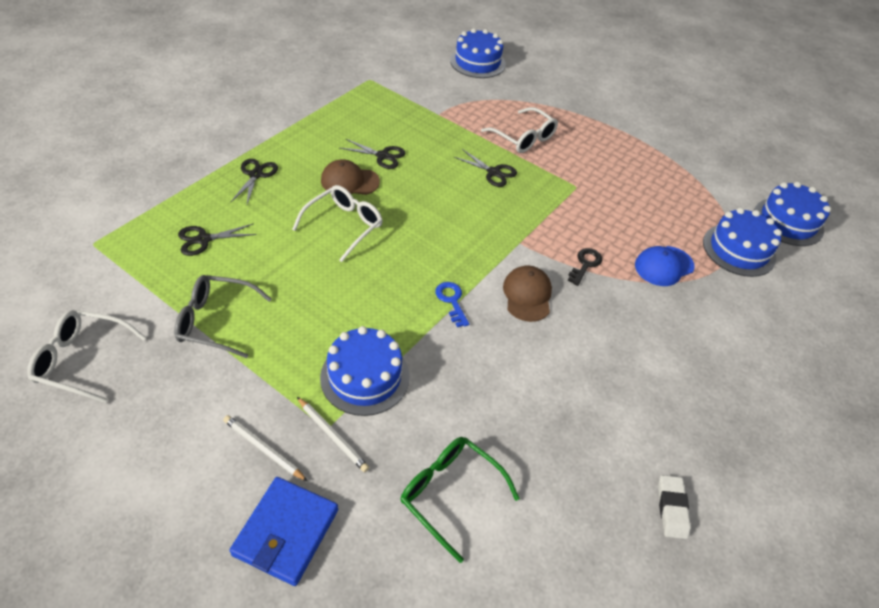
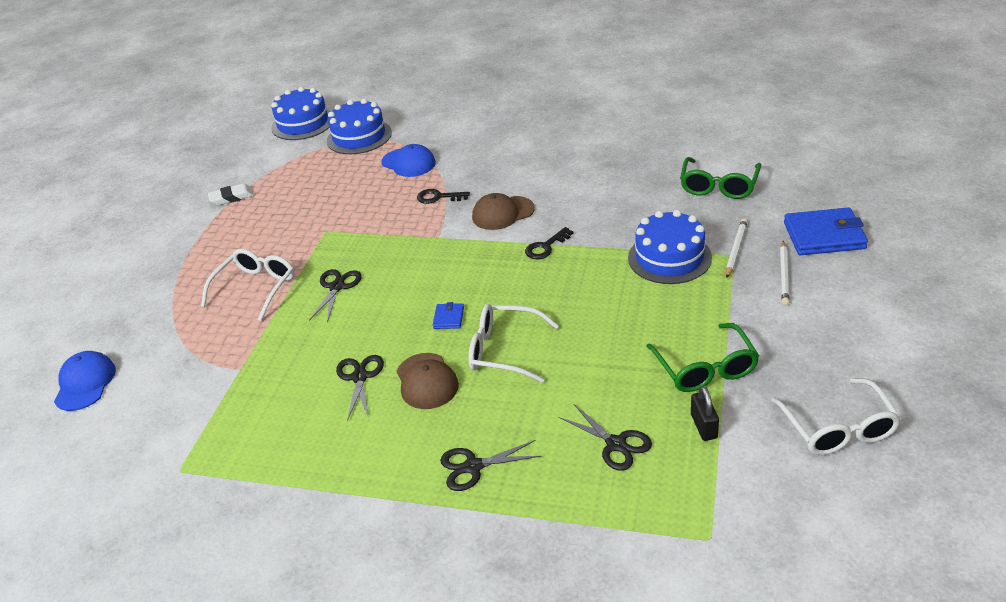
camera: 105 degrees left, 10 degrees down
(168, 289) = (704, 426): none -> black padlock
(216, 321) = (705, 368): grey glasses -> green glasses
(406, 212) = (448, 318): none -> blue wallet
(451, 301) = (546, 247): blue key -> black key
(477, 62) = (85, 383): blue cake -> blue cap
(671, 508) = (636, 114): white eraser -> white eraser (232, 197)

